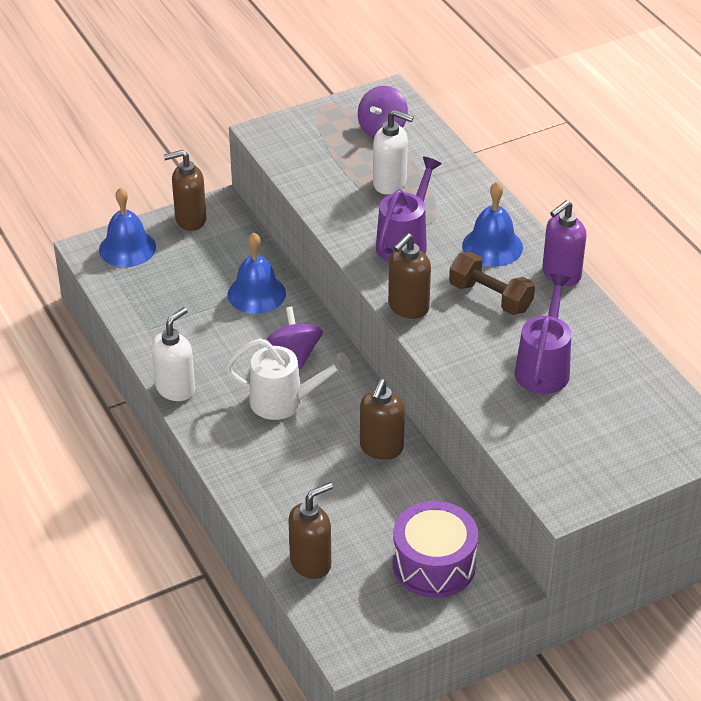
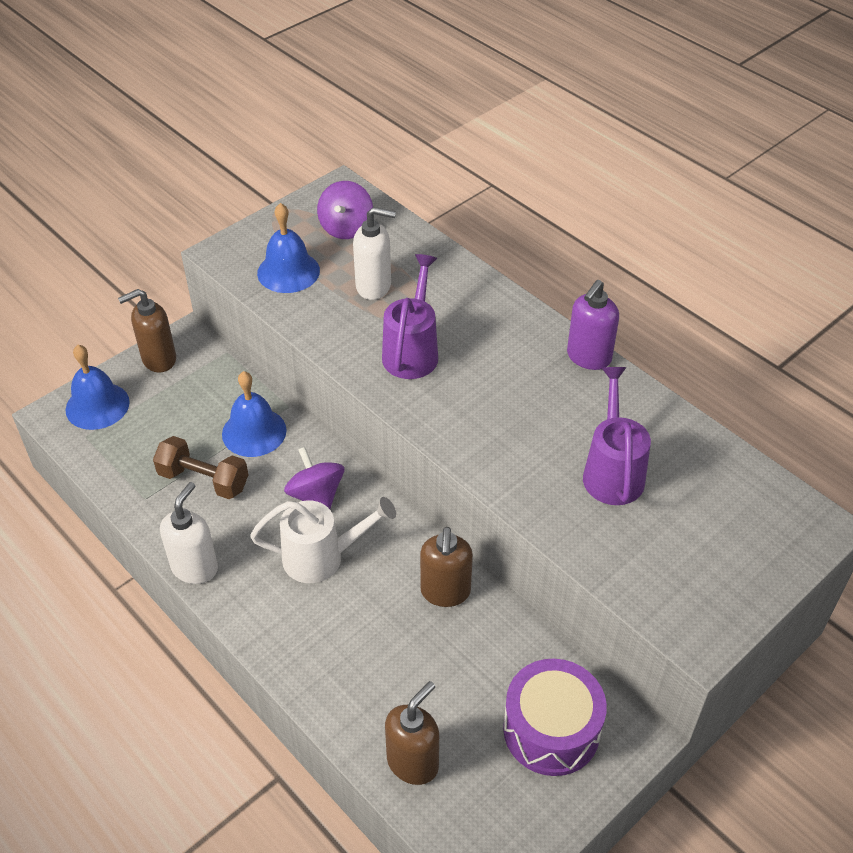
camera: 15 degrees left, 5 degrees up
(408, 307) = (441, 428): brown soap dispenser -> none
(490, 297) = (525, 398): brown dumbbell -> brown dumbbell (203, 480)
(492, 246) = (505, 338): blue bell -> blue bell (288, 271)

